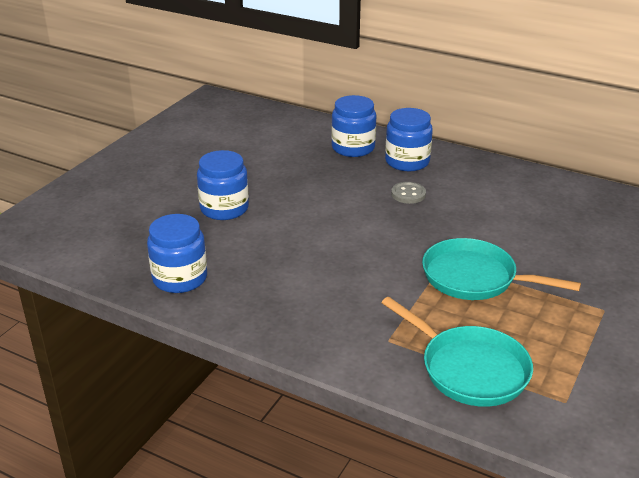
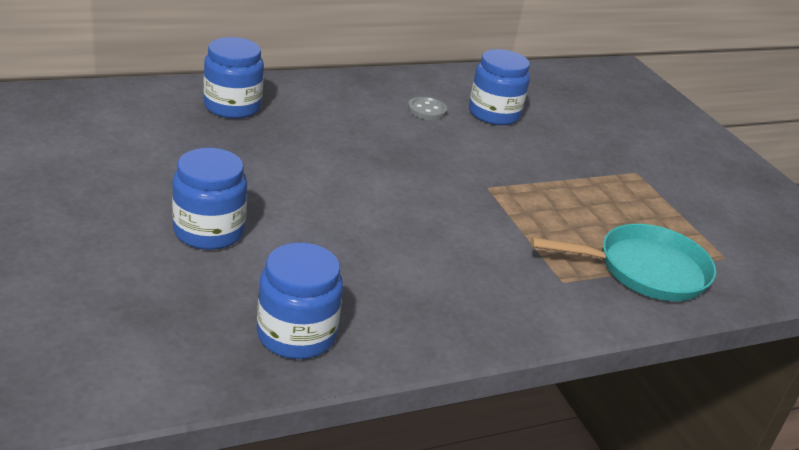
camera: 55 degrees left, 0 degrees up
(407, 161) = (306, 102): blue jar -> blue jar (494, 114)
(408, 194) = (360, 135): grey button -> grey button (426, 110)
(475, 278) = (529, 190): turquoise pan -> none

